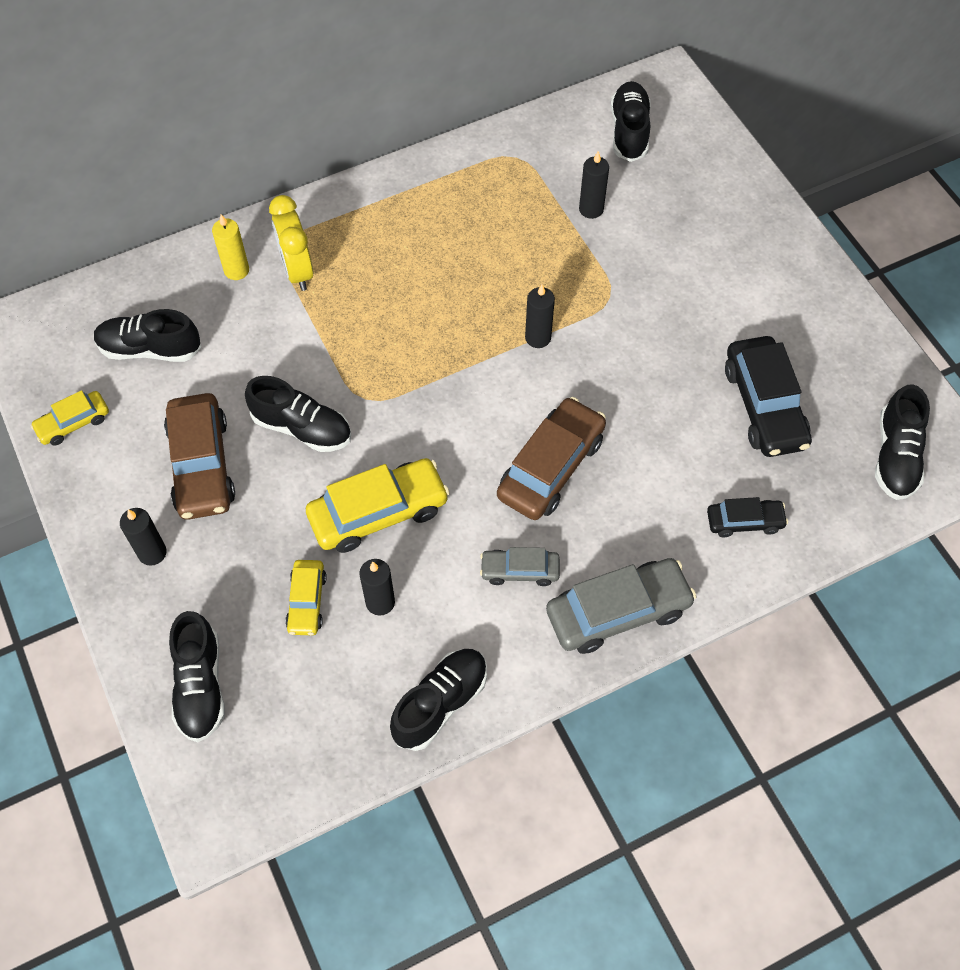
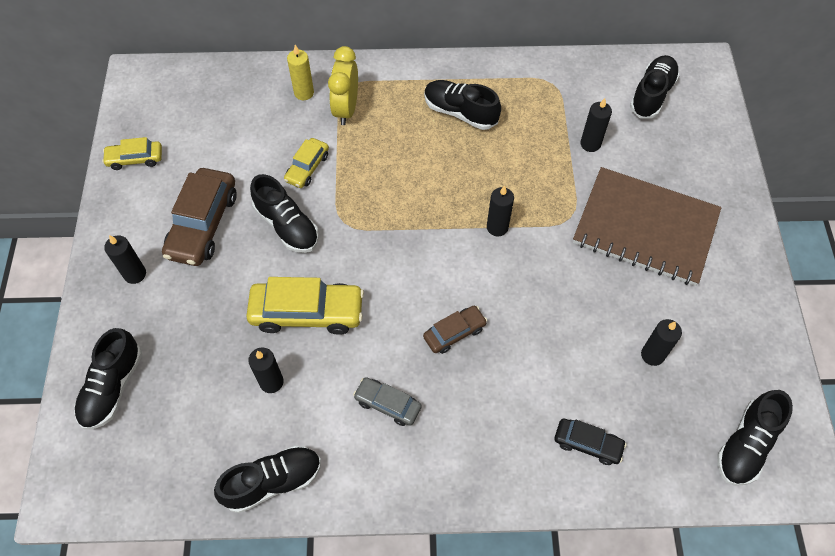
camera: 25 degrees right, 0 degrees up
(150, 349) = (214, 126): black shoe -> black shoe (460, 112)
(307, 602) = (220, 358): yellow car -> yellow car (307, 167)
(551, 467) = (454, 333): brown car -> brown car, size x0.56
(618, 612) = (447, 472): grey car -> none
(693, 278) = (645, 228): none -> brown notebook
(764, 406) = (652, 355): black car -> black candle

